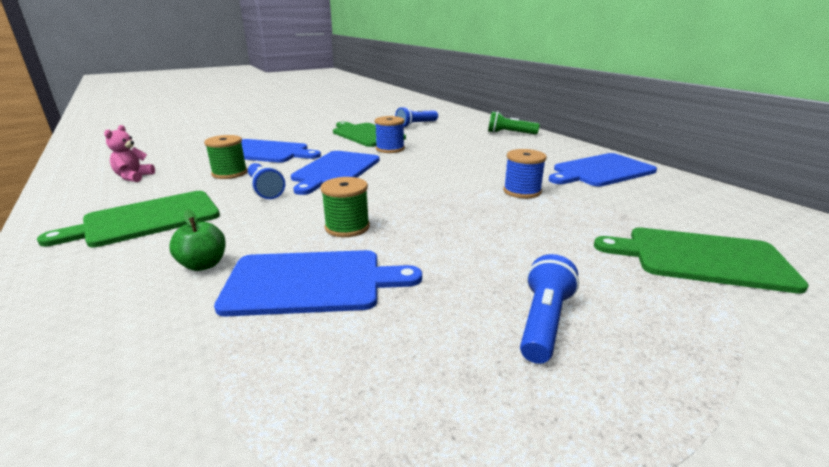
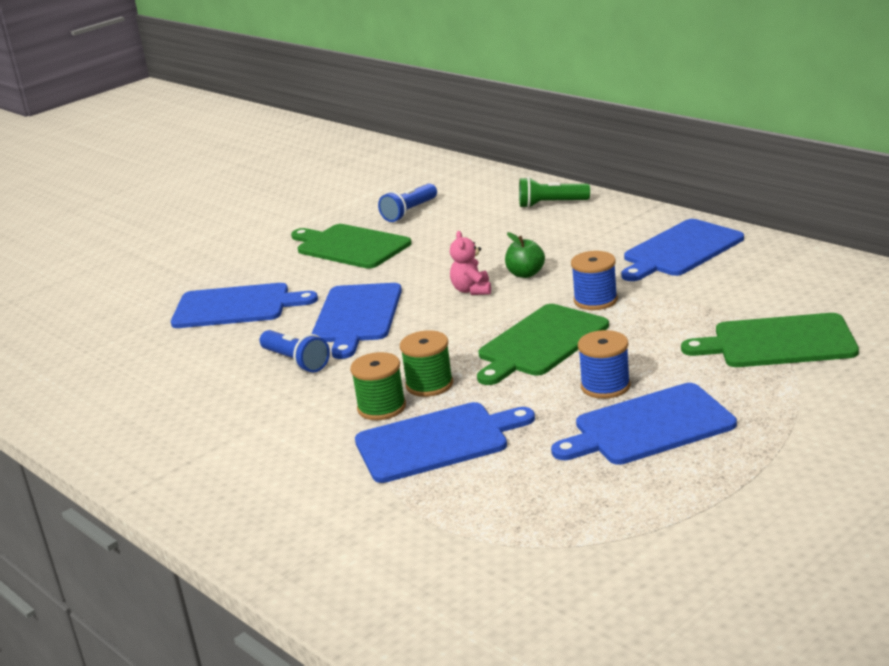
camera: 10 degrees left, 0 degrees up
(134, 177) = (108, 380): pink teddy bear -> pink teddy bear (472, 290)
(146, 219) = (201, 424): green cutting board -> green cutting board (540, 343)
(203, 265) = (320, 450): green apple -> green apple (525, 274)
(230, 173) = (226, 349): green spool -> green spool (381, 407)
(390, 149) = (402, 266): blue spool -> blue spool (605, 386)
(543, 322) = (648, 426): blue flashlight -> blue cutting board

